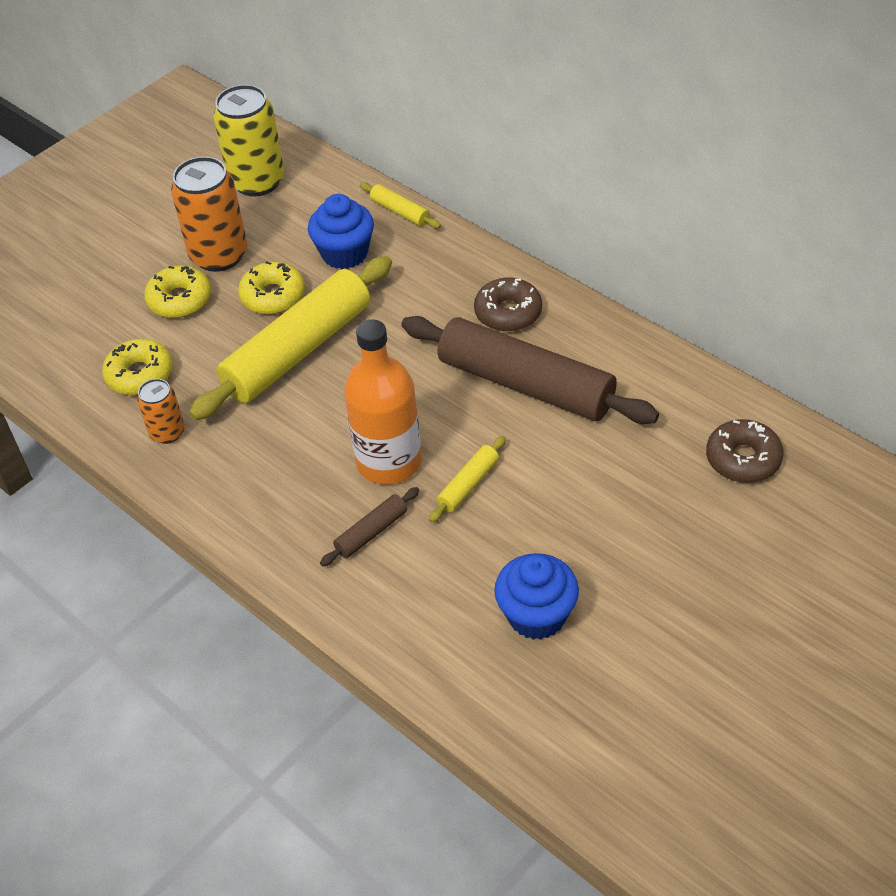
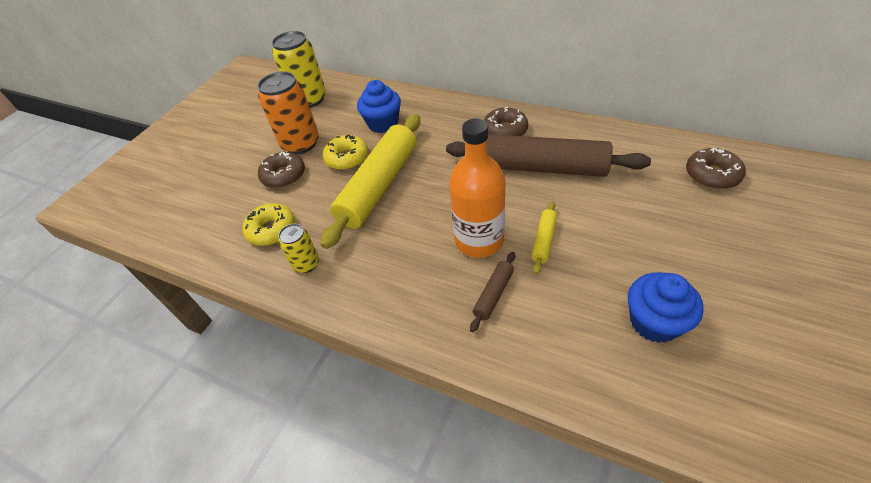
camera: 15 degrees left, 0 degrees up
(167, 432) = (306, 264): orange can -> yellow can
(180, 300) = (284, 175): yellow donut -> brown donut
(400, 212) = (406, 94): yellow rolling pin -> none

